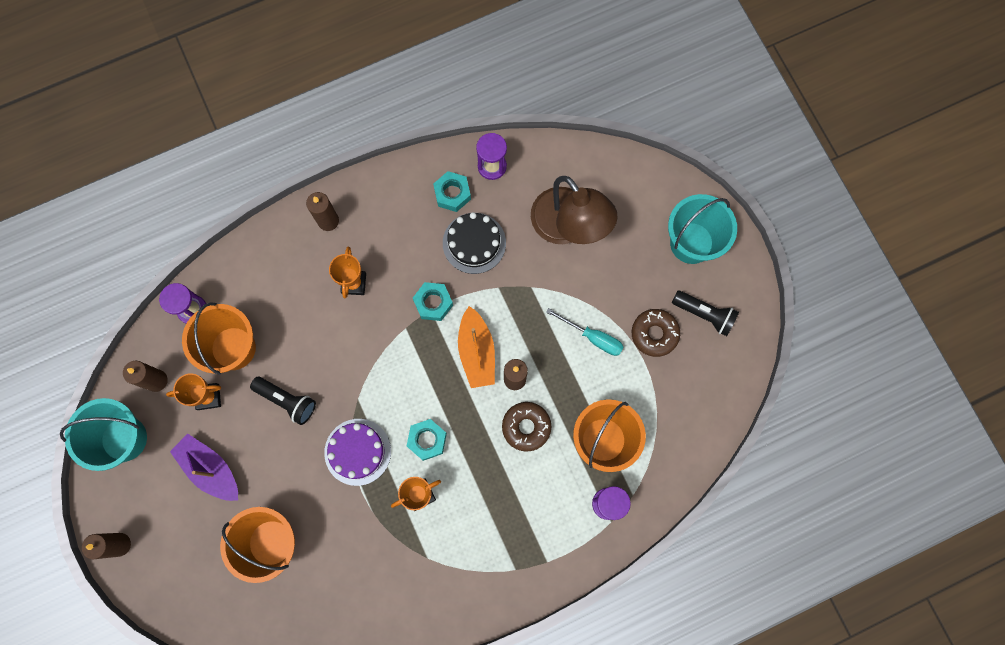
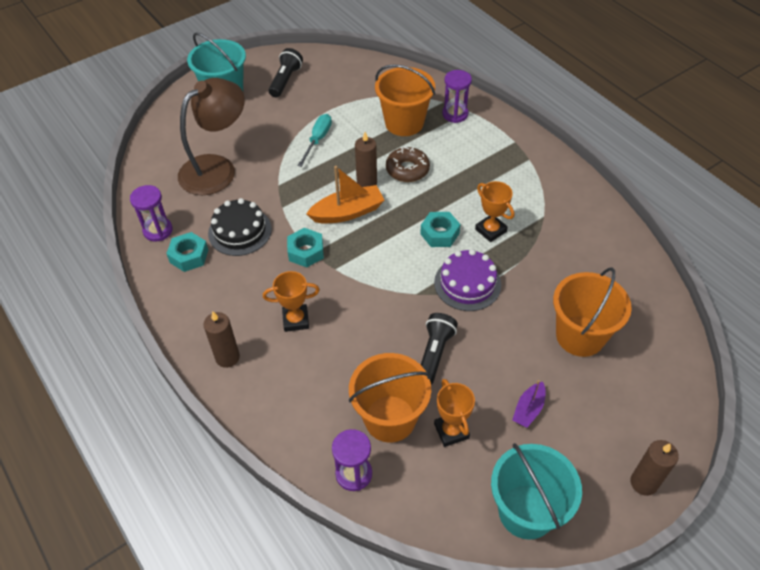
camera: 100 degrees left, 25 degrees down
(156, 380) = (448, 492): brown candle -> none
(210, 469) = (528, 409): purple boat -> purple boat, size x0.59
(654, 334) = (307, 105): brown donut -> none

